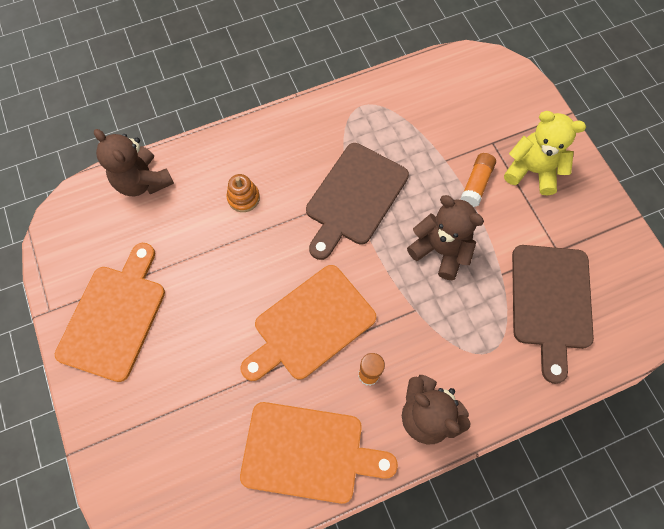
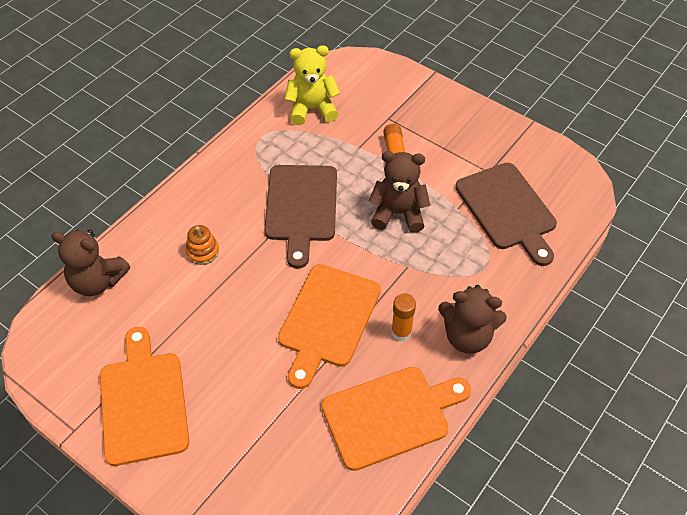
camera: 30 degrees left, 15 degrees down
(532, 171) = (432, 125): yellow teddy bear -> yellow teddy bear (312, 109)

